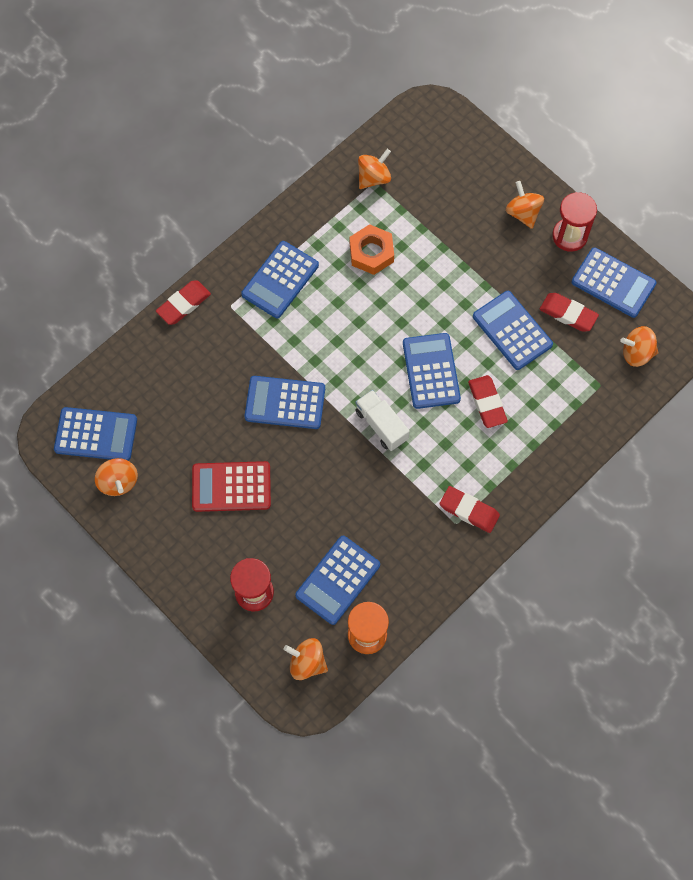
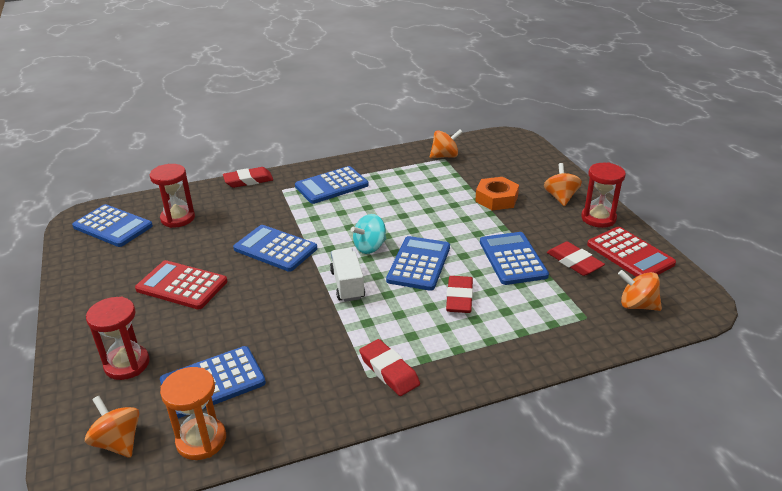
camera: 25 degrees right, 35 degrees down
(118, 482) = (98, 256): orange spinning top -> none
(154, 396) = (178, 218): none -> red hourglass
(371, 253) = (415, 189): orange nut -> orange nut (496, 199)
(374, 365) = (370, 247): none -> turquoise spinning top
(613, 283) = (630, 254): blue calculator -> red calculator

